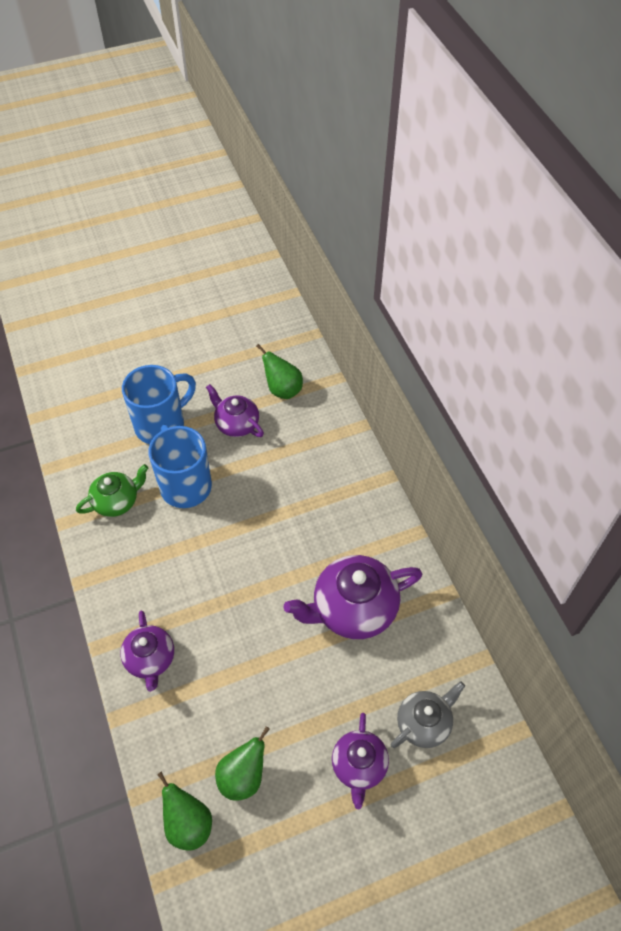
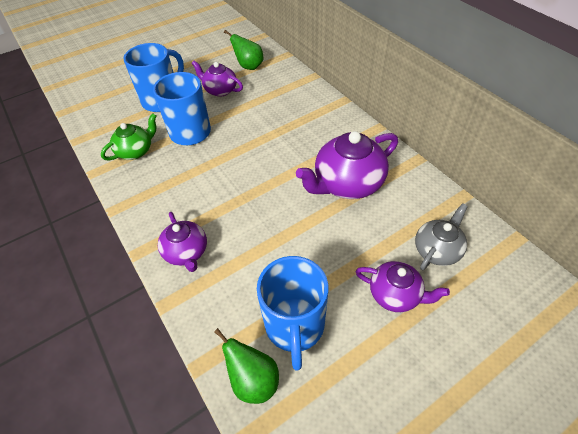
camera: 10 degrees left, 5 degrees down
(243, 776) = (294, 327): green pear -> blue mug
(359, 766) = (395, 294): purple teapot -> purple teapot turned 60 degrees counterclockwise

